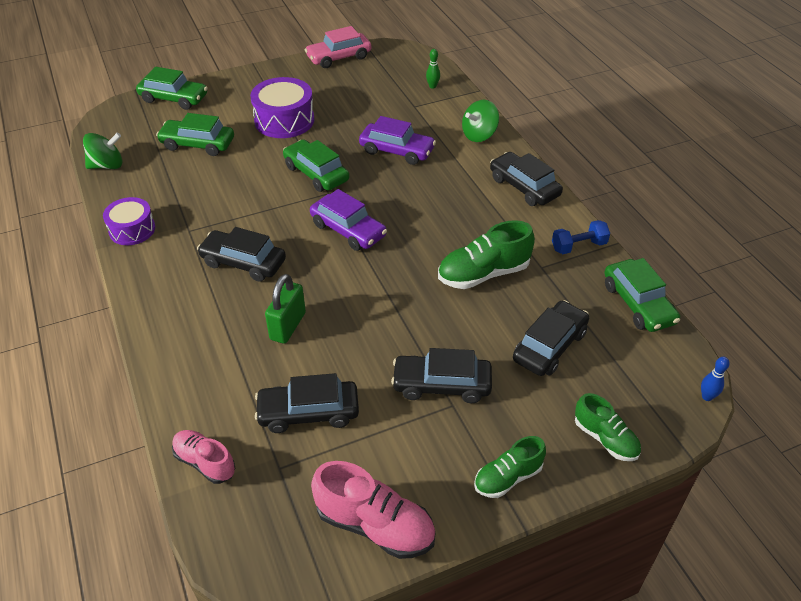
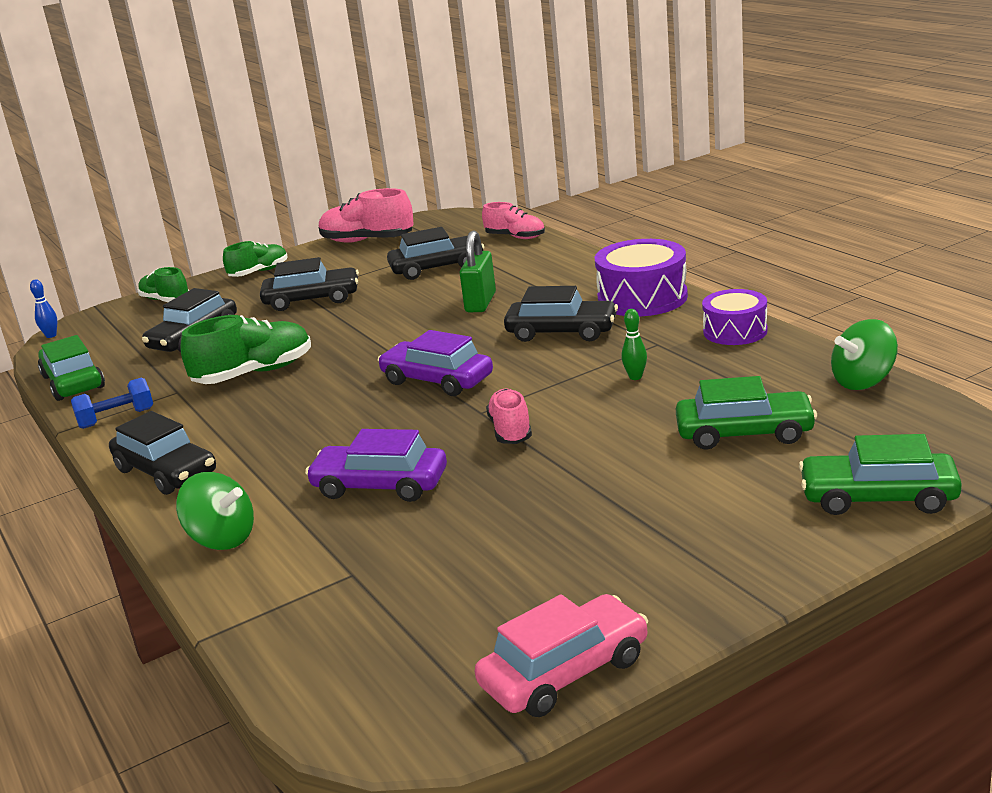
camera: 175 degrees right, 20 degrees down
(284, 120) = (613, 498): purple drum -> purple drum (642, 298)
(316, 173) = (510, 430): green car -> pink shoe
(432, 86) = (310, 629): green bowling pin -> green bowling pin (635, 377)
(479, 135) = (222, 539): green spinning top -> green spinning top turned 75 degrees clockwise

